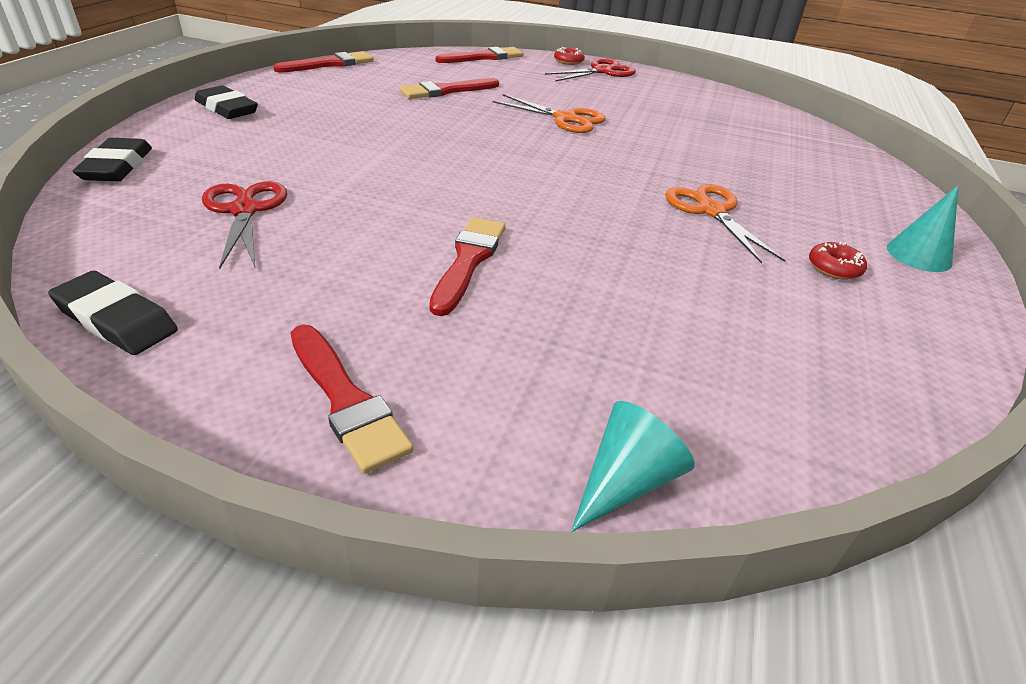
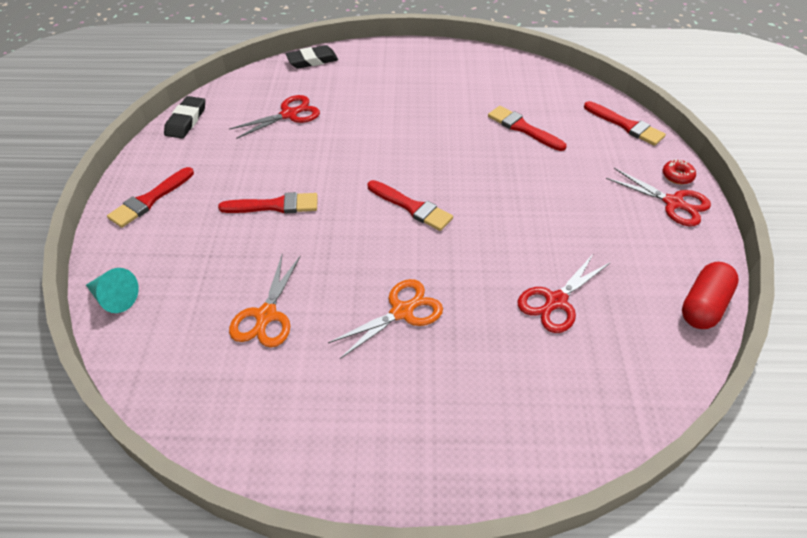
camera: 75 degrees right, 10 degrees up
(227, 108) = (408, 59): black eraser -> none
(330, 64) = (522, 63): red brush -> red brush (412, 207)
(565, 119) = (522, 202): orange scissors -> orange scissors (266, 315)
(710, 139) = (556, 301): none -> red scissors
(724, 94) = (703, 305): none -> red capsule
(834, 268) = (346, 392): red donut -> none
(919, 255) = (398, 459): turquoise cone -> none

